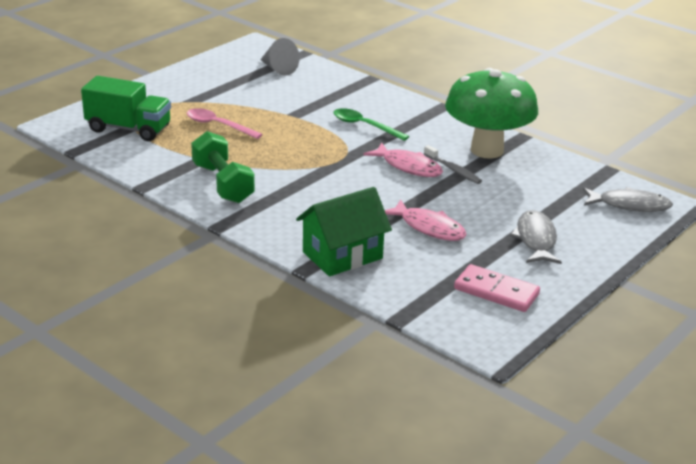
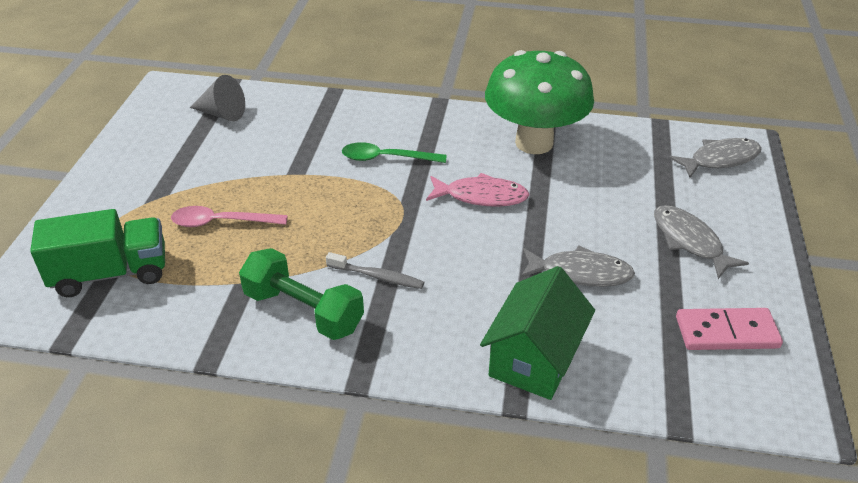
camera: 30 degrees left, 10 degrees up
(429, 227) = (580, 273): pink fish -> grey fish
(453, 170) = (528, 182): grey toothbrush -> grey toothbrush (377, 276)

